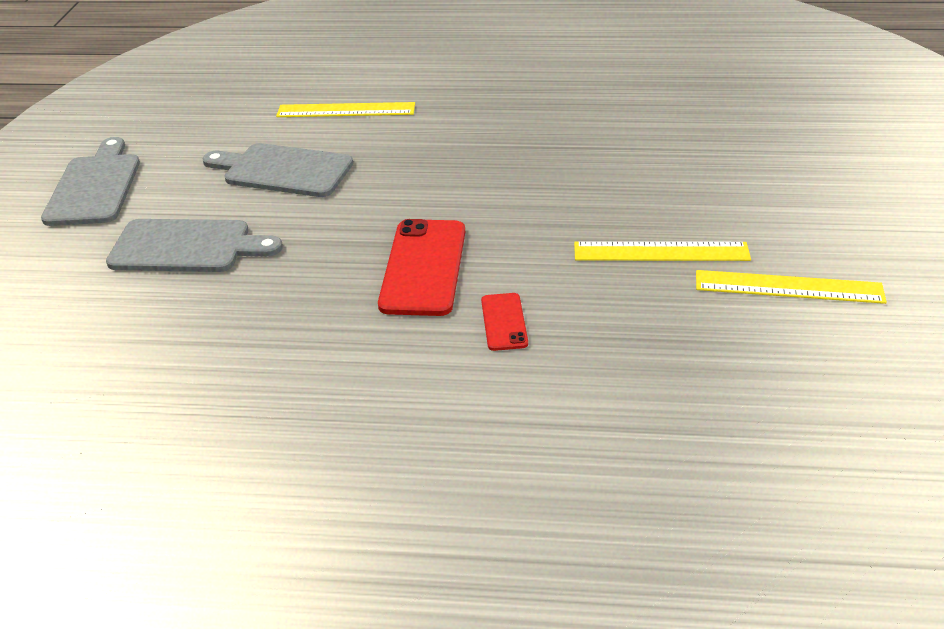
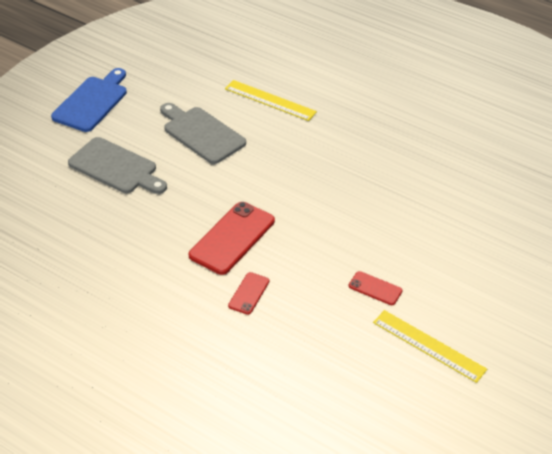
camera: 25 degrees right, 5 degrees up
(95, 186) = (92, 102): grey cutting board -> blue cutting board
(661, 252) = (375, 288): yellow ruler -> red phone

